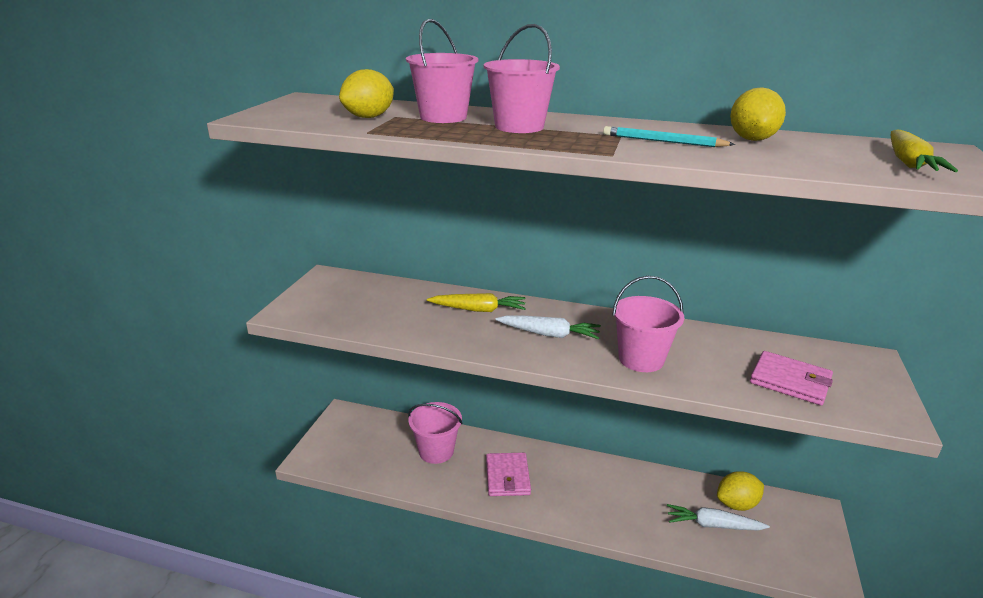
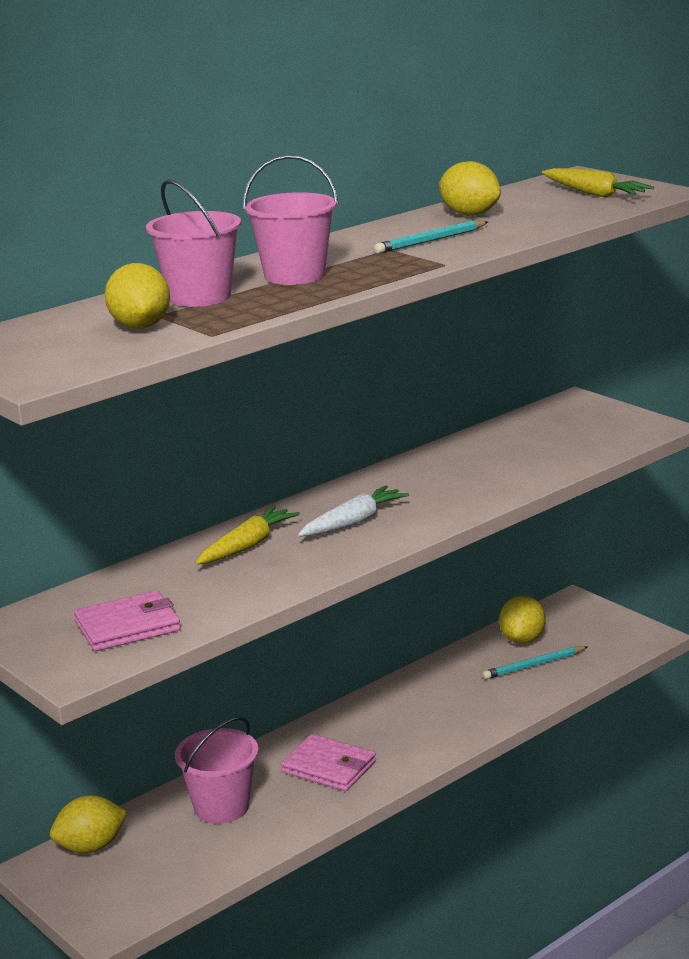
camera: 55 degrees left, 5 degrees down
(370, 421) = (91, 847): none -> yellow lemon
(641, 359) = (457, 493): pink bucket -> none
(713, 525) = (534, 665): white carrot -> turquoise pencil
(790, 381) = (567, 444): pink wallet -> pink wallet (128, 626)

